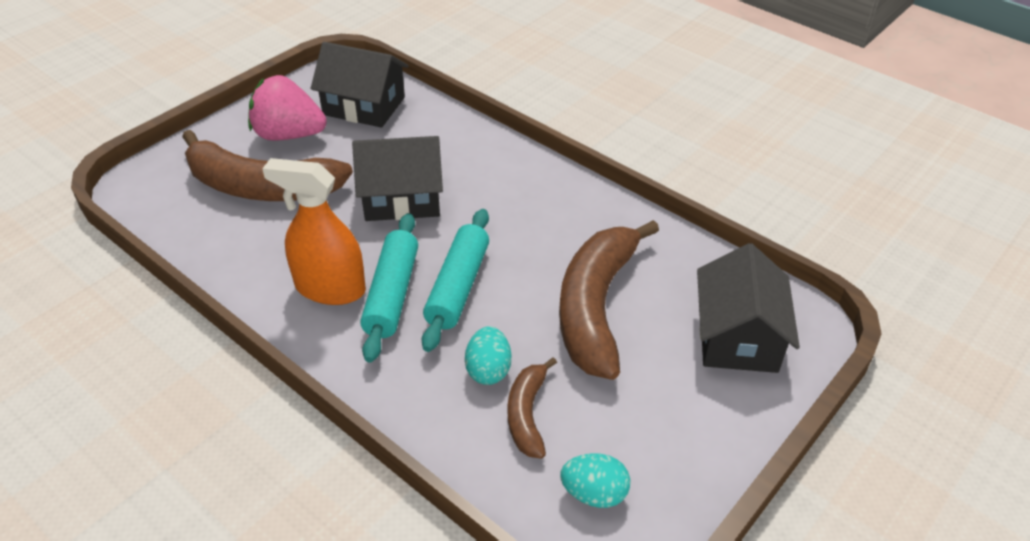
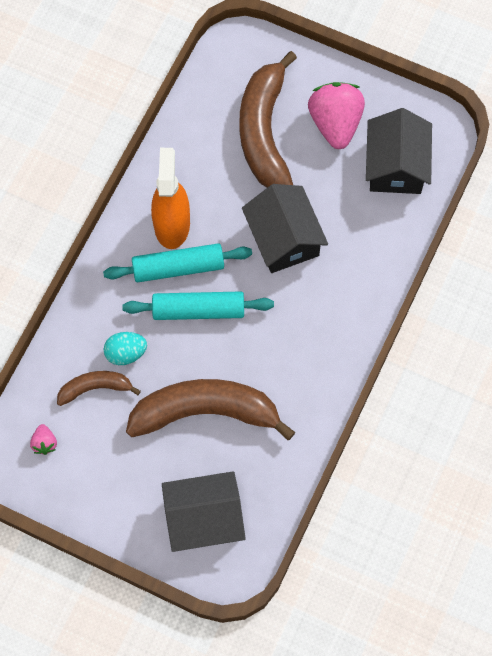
camera: 75 degrees right, 25 degrees up
(594, 493) = (44, 443): turquoise egg -> pink strawberry

